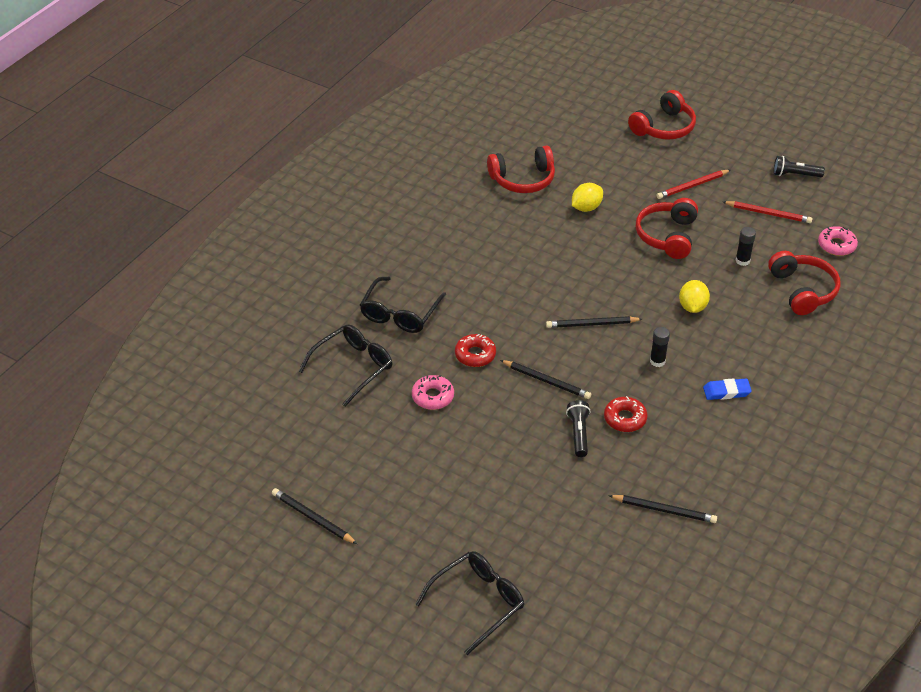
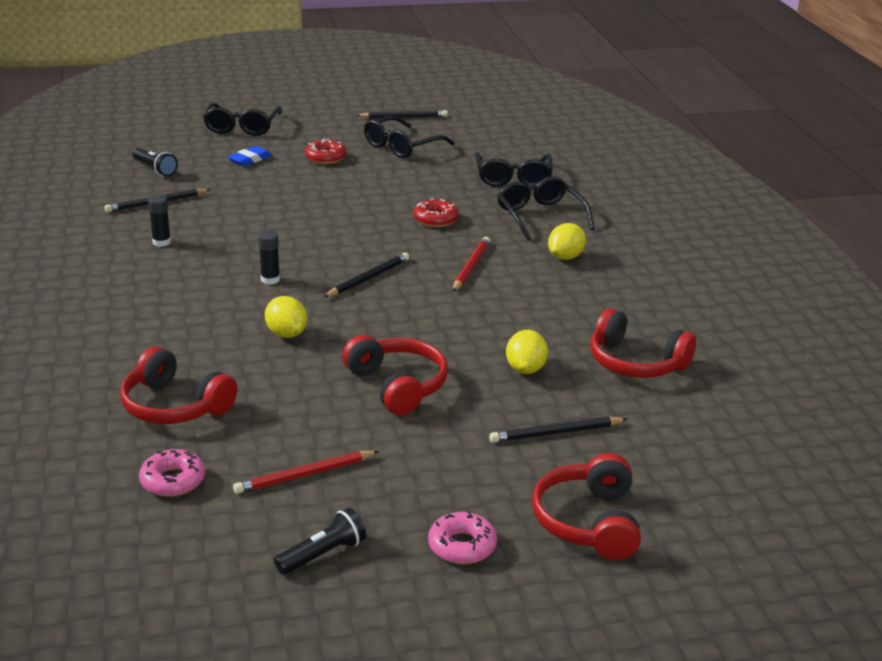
camera: 135 degrees right, 15 degrees down
(377, 468) = (402, 146): none -> black glasses
(433, 396) = (426, 187): pink donut -> pink donut (462, 546)
(443, 268) = (565, 257): none -> yellow lemon
(523, 179) = (636, 362): red headphones -> red headphones turned 90 degrees counterclockwise
(546, 381) = (352, 229): black pencil -> black pencil (556, 433)
(578, 433) = (280, 213): black flashlight -> black flashlight (155, 169)
(625, 418) = (252, 235): red donut -> red donut (325, 158)
(692, 186) = (443, 459): red pencil -> red pencil (471, 267)
(726, 391) = (177, 286): blue eraser -> blue eraser (250, 159)
(742, 260) = (279, 403): black glue stick -> black glue stick (161, 242)

